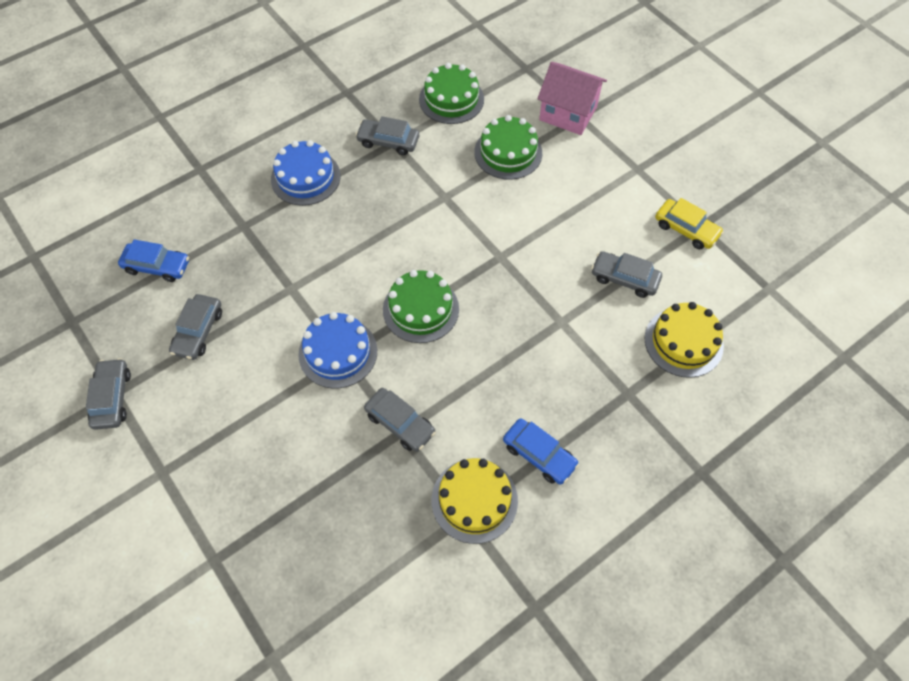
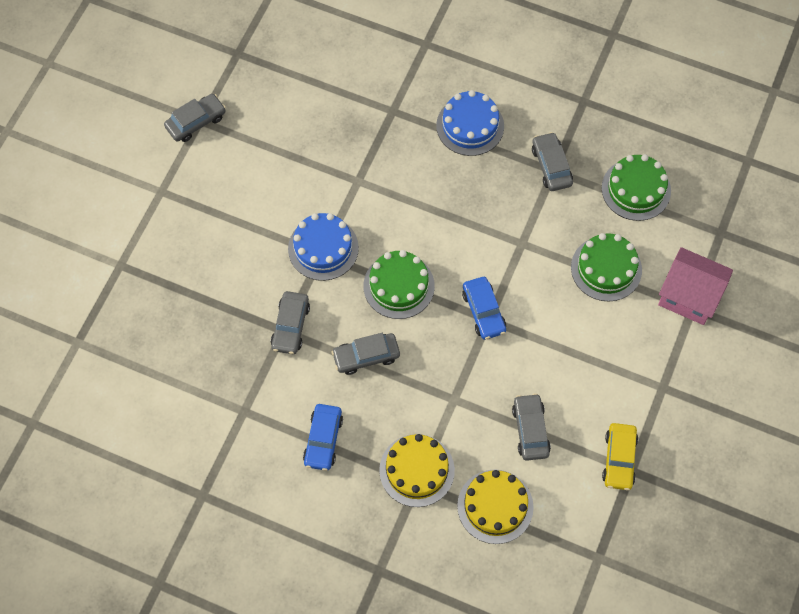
camera: 60 degrees right, 5 degrees up
(157, 266) = (318, 76): blue car -> blue car (483, 311)
(198, 331) = (281, 141): grey car -> grey car (366, 356)
(474, 500) = (260, 412): yellow cake -> yellow cake (417, 470)
(568, 113) = (689, 296): pink house -> pink house turned 60 degrees counterclockwise

